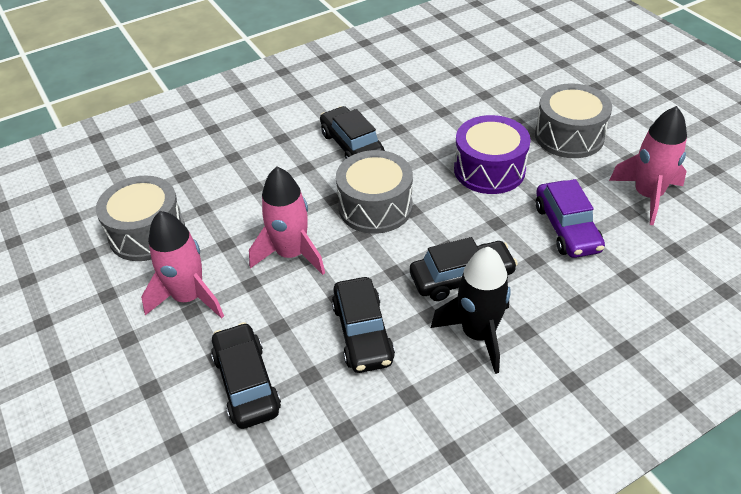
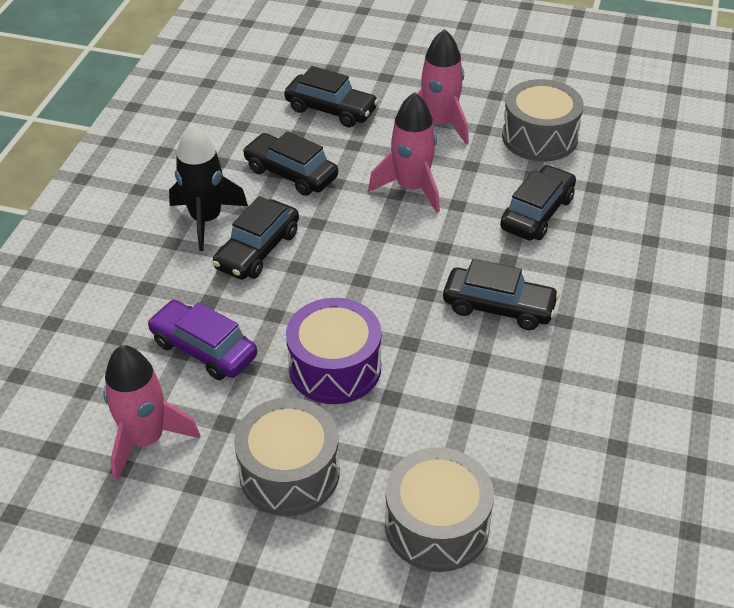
camera: 135 degrees right, 0 degrees up
(243, 182) = (537, 213): none -> black car
(375, 207) = (396, 263): grey drum -> grey drum (437, 525)

